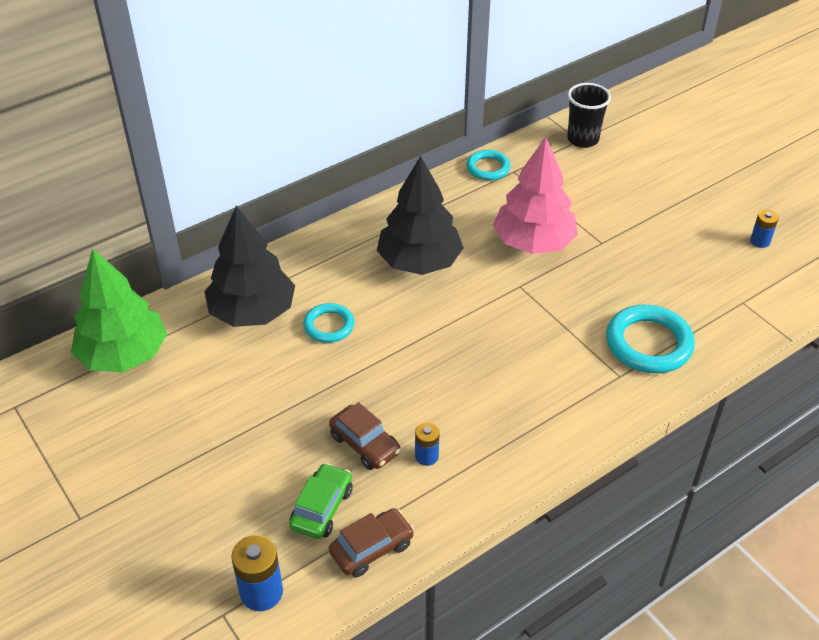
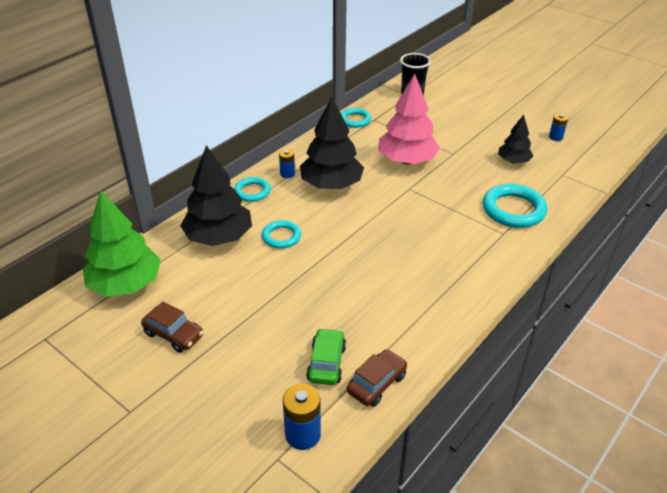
camera: 15 degrees left, 5 degrees down
(315, 254) = (252, 192): none -> turquoise ring
(365, 444) = (341, 311): brown car -> brown car (174, 334)
(426, 456) = (391, 311): blue battery -> blue battery (287, 174)
(681, 269) = (513, 161): none -> black tree

